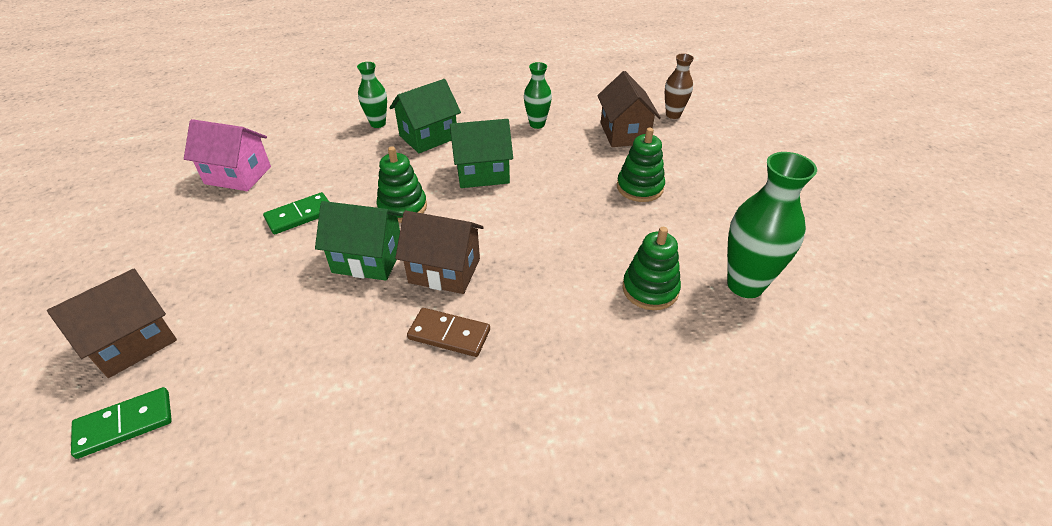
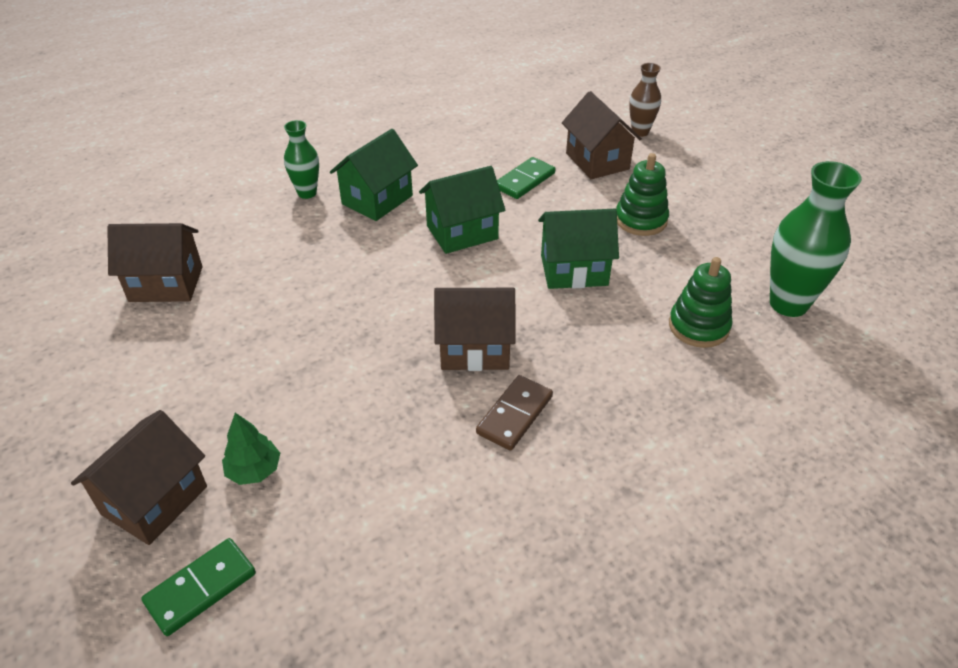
camera: 15 degrees left, 0 degrees up
(218, 335) = (254, 470): none -> green tree
(238, 175) = (166, 284): pink house -> brown house
(300, 216) = (273, 318): green domino -> green domino (525, 181)
(368, 259) = (382, 353): green house -> green house (574, 270)
(402, 207) = (390, 287): green stacking toy -> none
(449, 334) = (514, 415): brown domino -> brown domino turned 60 degrees counterclockwise
(537, 124) = (496, 165): green vase -> none

